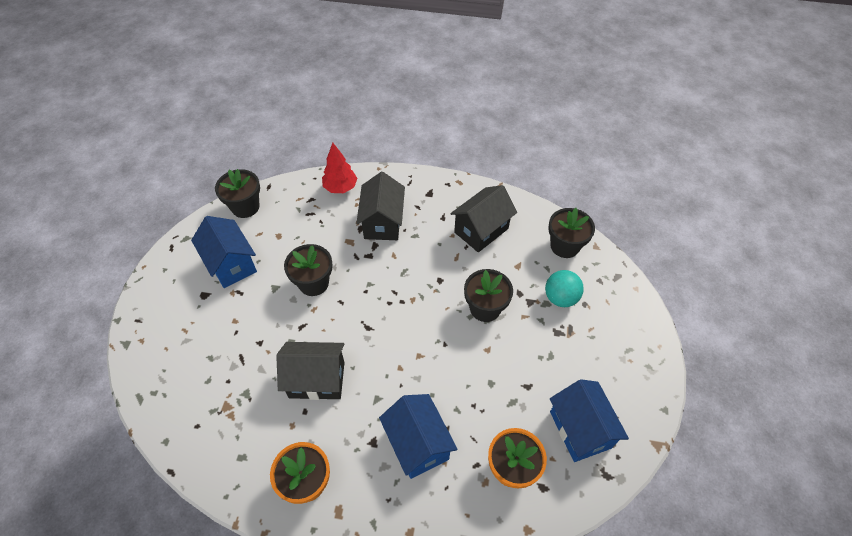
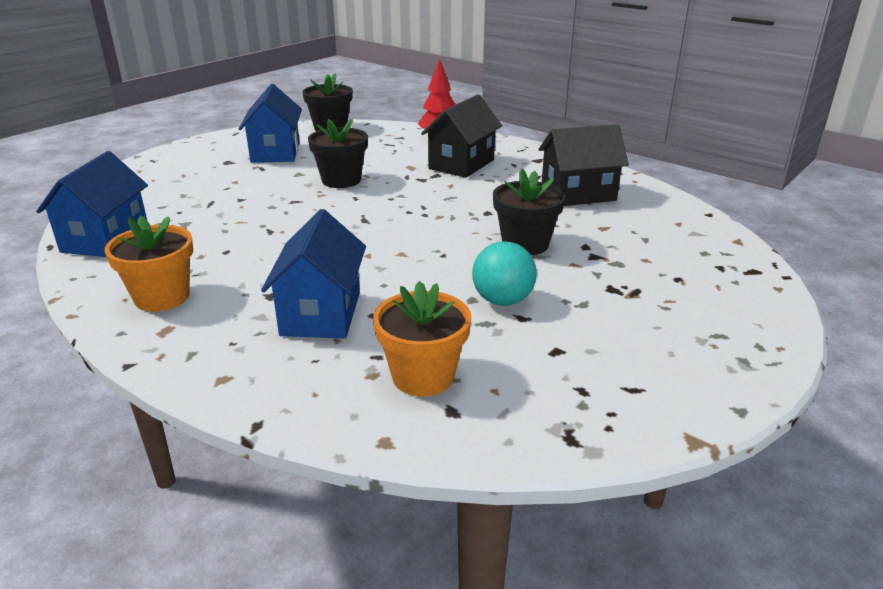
camera: 30 degrees right, 25 degrees down
(317, 380) = (266, 236): black house -> none
(560, 298) = (643, 264): turquoise ball -> turquoise ball (502, 300)
(564, 246) = (688, 230): black flower pot -> none
(580, 429) = (567, 379): blue house -> blue house (105, 239)

